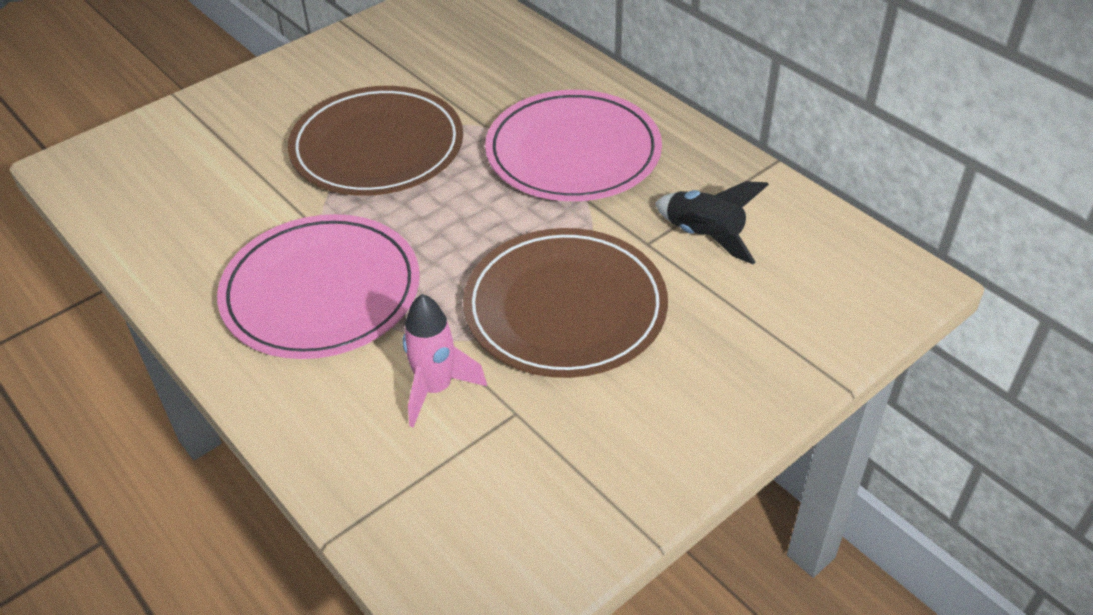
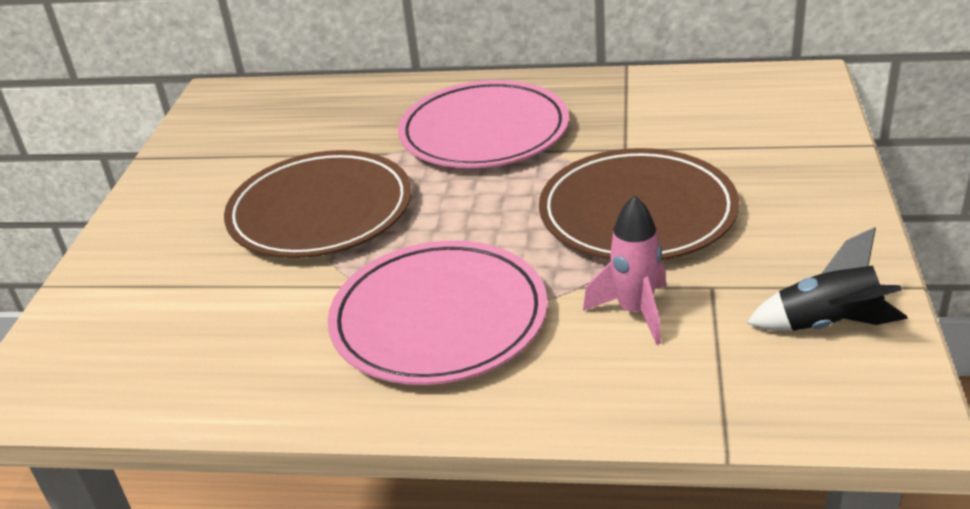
camera: 40 degrees left, 10 degrees down
(704, 237) = (654, 125): black rocket -> black rocket (828, 324)

